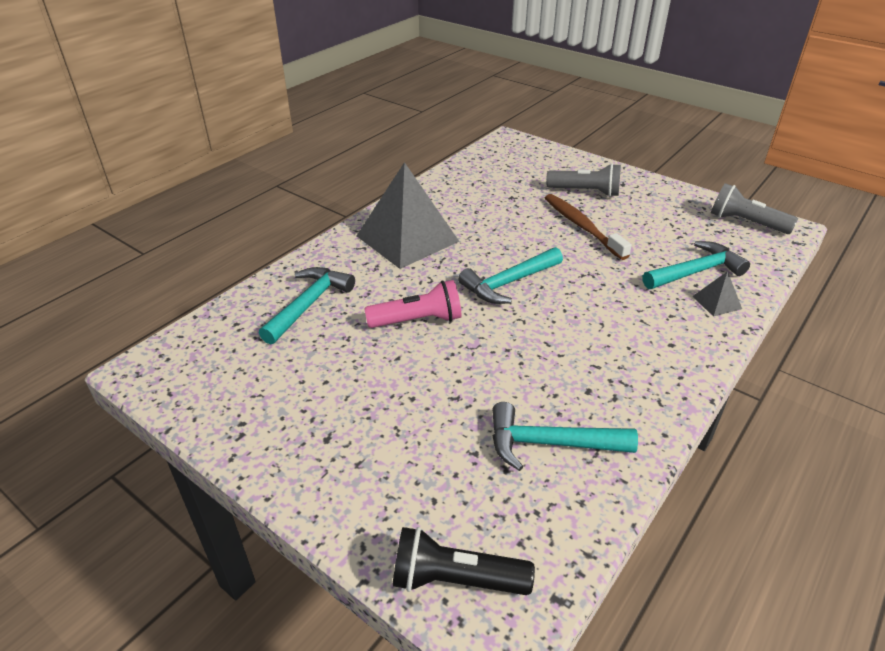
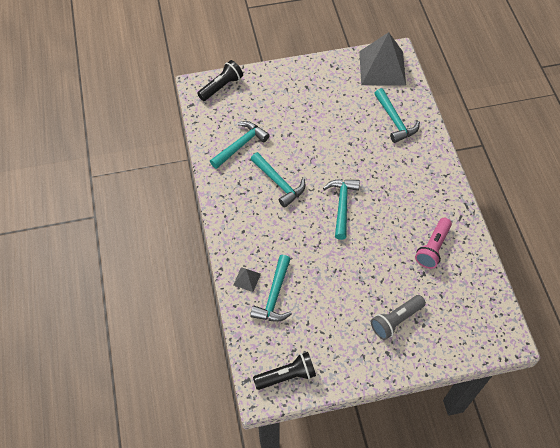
camera: 130 degrees right, 20 degrees up
(407, 238) = (420, 190): grey pyramid -> grey pyramid (382, 68)
(418, 320) = (347, 152): pink flashlight -> pink flashlight (433, 248)
(555, 355) = (279, 183): none -> turquoise hammer
(582, 226) = (360, 282): brown toothbrush -> none
(745, 223) = (287, 376): grey flashlight -> black flashlight

